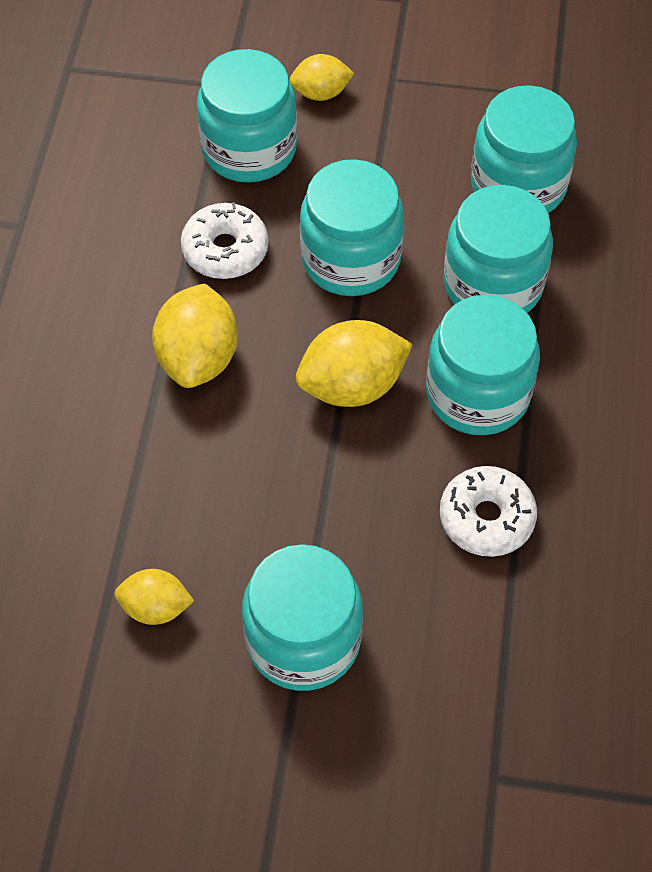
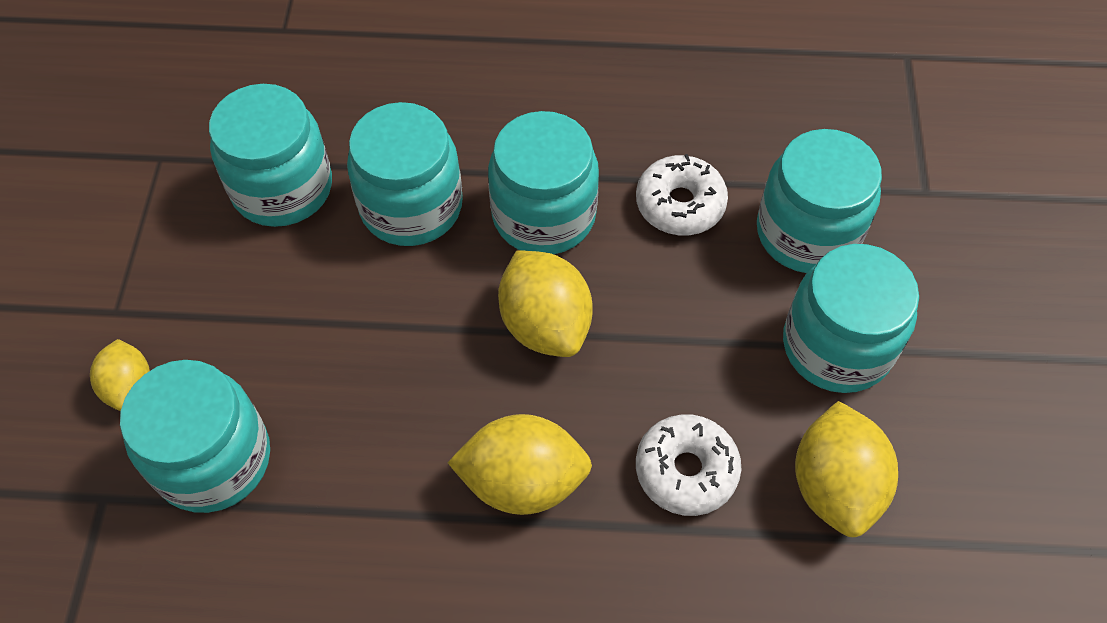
camera: 95 degrees left, 0 degrees up
(155, 607) = (835, 486): yellow lemon -> yellow lemon, size x1.66
(225, 250) = (368, 470): white donut -> white donut (686, 470)
(351, 259) = (380, 337): turquoise jar -> turquoise jar (807, 233)

